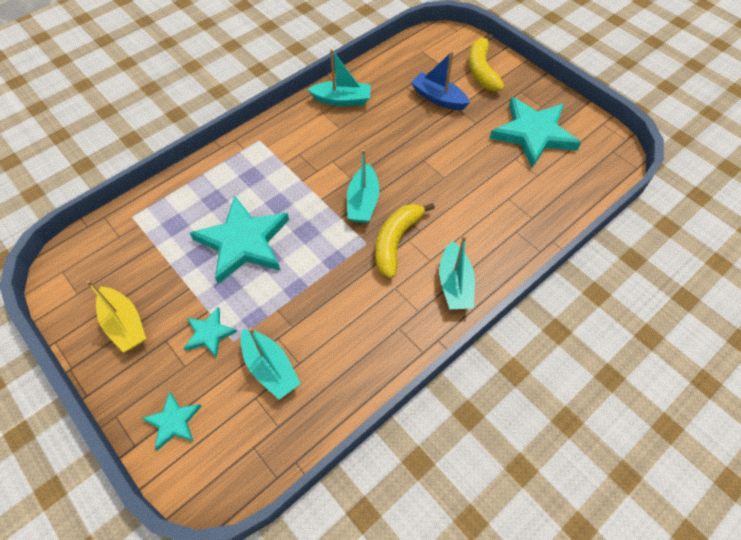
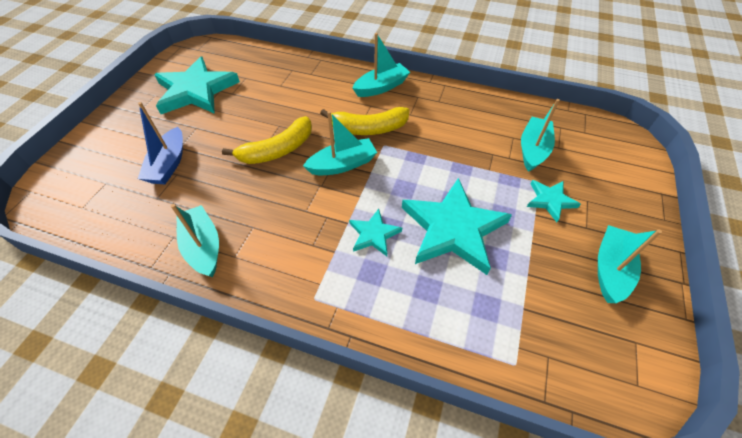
camera: 120 degrees left, 5 degrees down
(125, 324) = (610, 269): yellow boat -> turquoise boat
(173, 422) = (623, 181): turquoise star -> turquoise star (374, 234)
(482, 70) = (109, 147): yellow banana -> yellow banana (277, 150)

